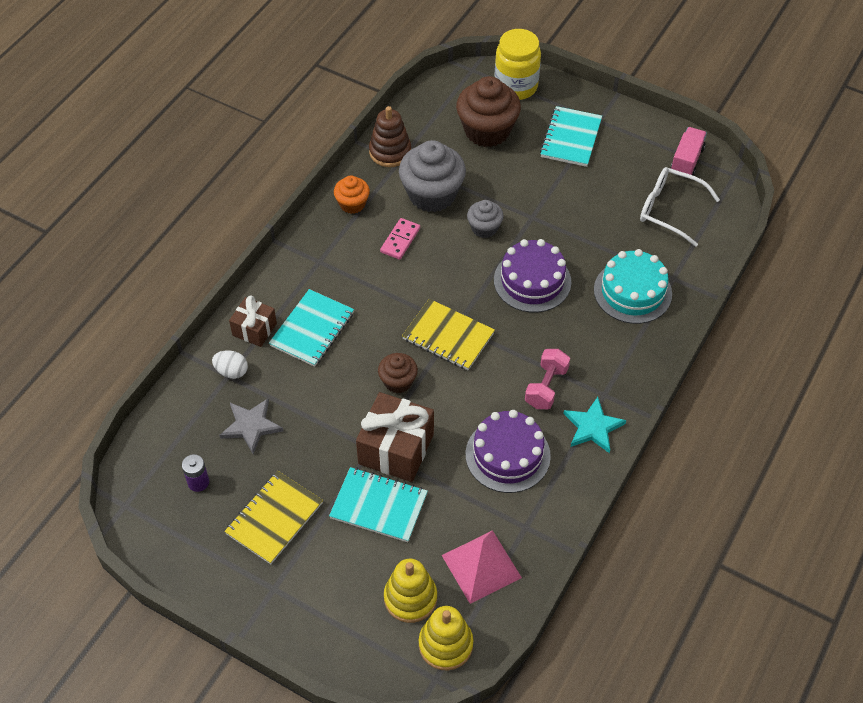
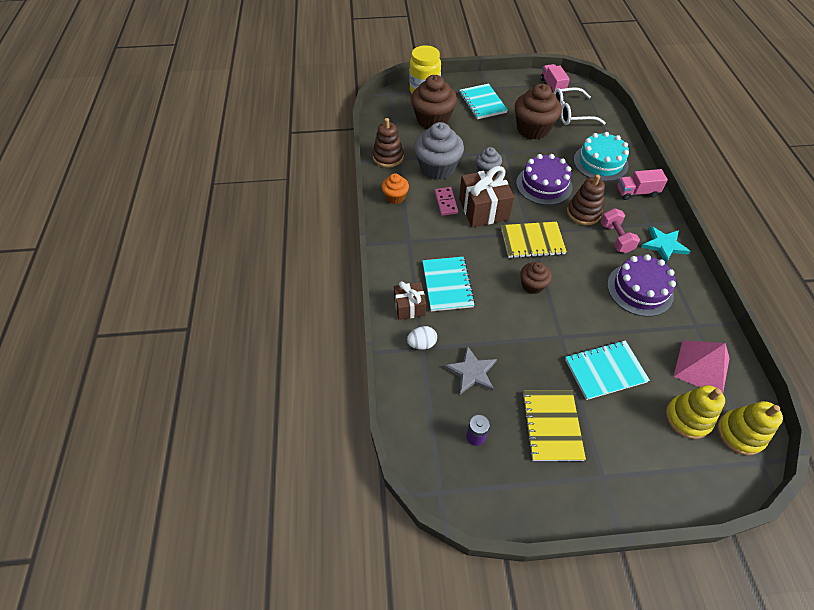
camera: 35 degrees left, 0 degrees up
(396, 449) = (576, 327): brown gift -> brown gift (483, 209)
(541, 338) = (583, 213): none -> brown stacking toy
(596, 205) = (533, 129): none -> brown cupcake
(634, 351) = (636, 192): none -> pink truck

